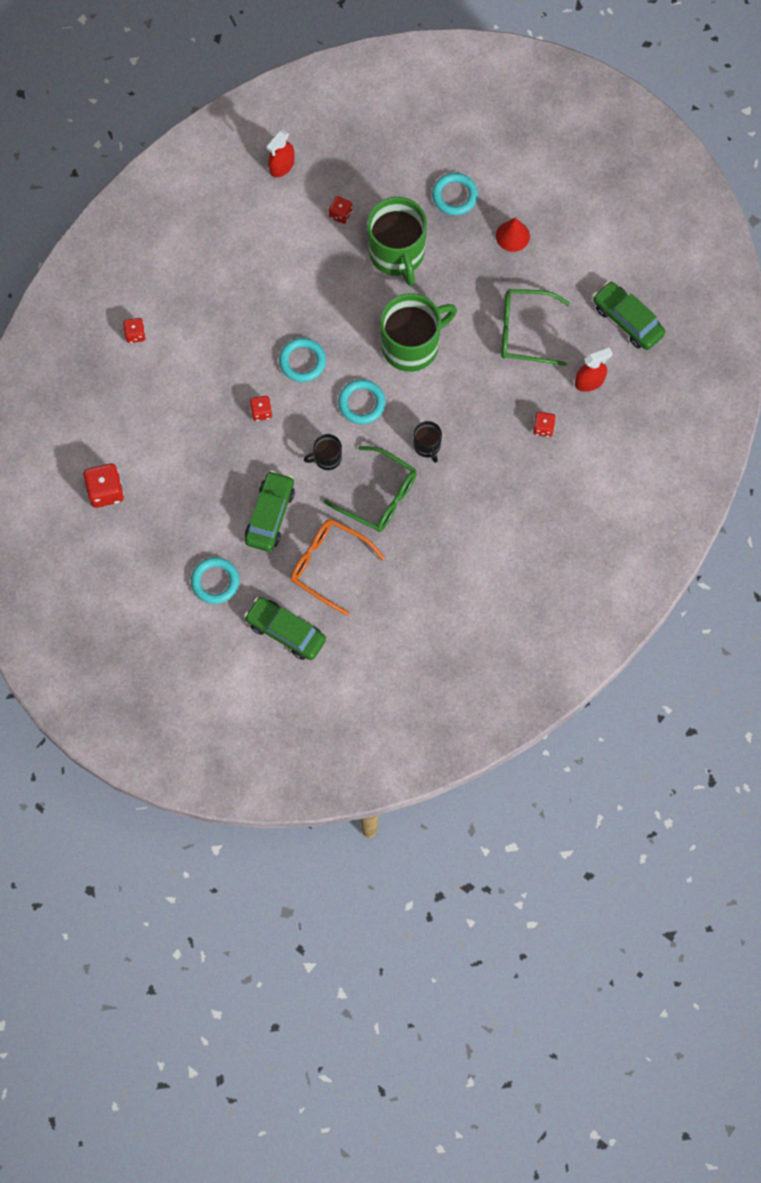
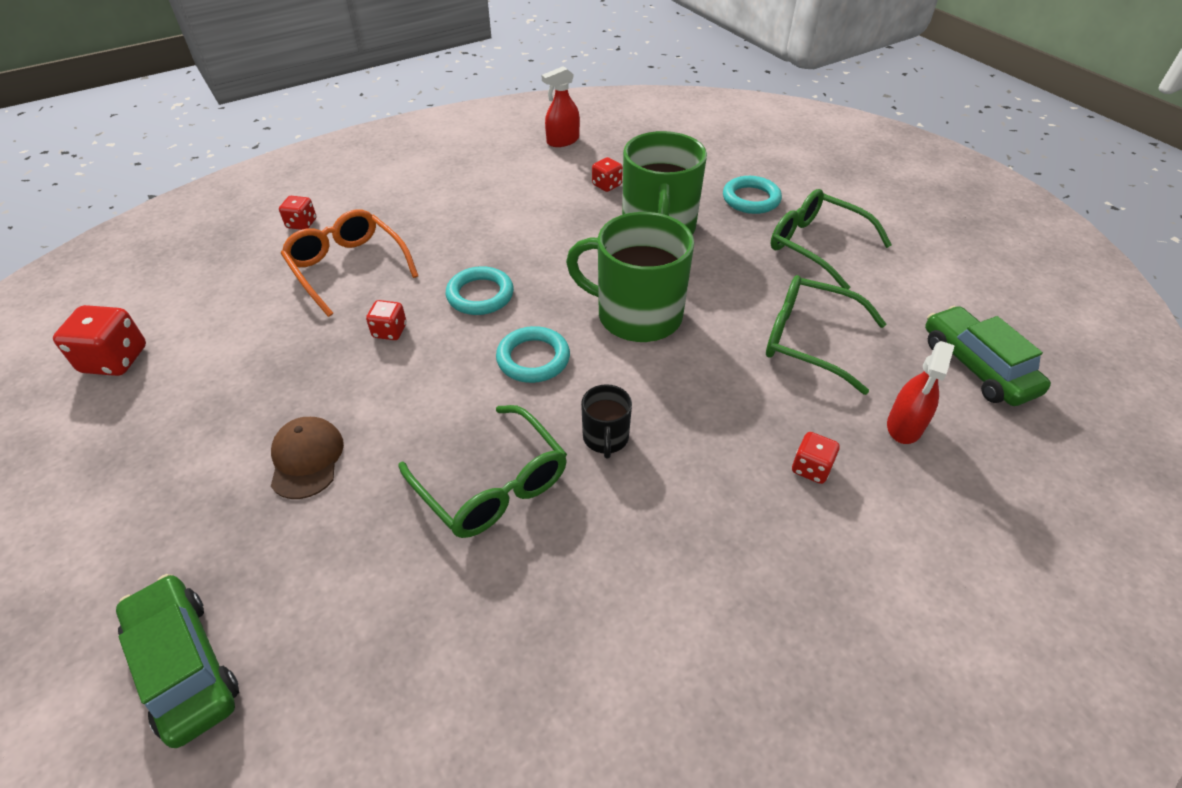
camera: 20 degrees right, 25 degrees down
(215, 581) = (145, 530): turquoise ring -> none
(270, 515) = (307, 459): green car -> brown cap
(327, 458) = (443, 409): black mug -> none
(328, 565) = (343, 567): orange glasses -> orange glasses (347, 267)
(412, 345) = (637, 315): green mug -> green mug turned 150 degrees counterclockwise
(512, 236) = (816, 246): red cone -> green glasses
(589, 381) = (904, 426): red spray bottle -> red spray bottle turned 120 degrees clockwise

